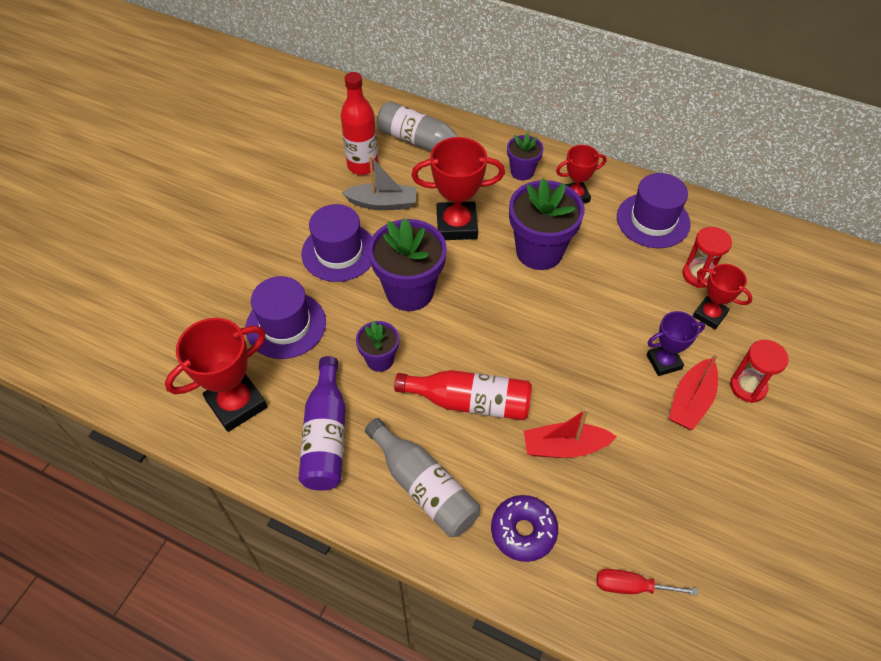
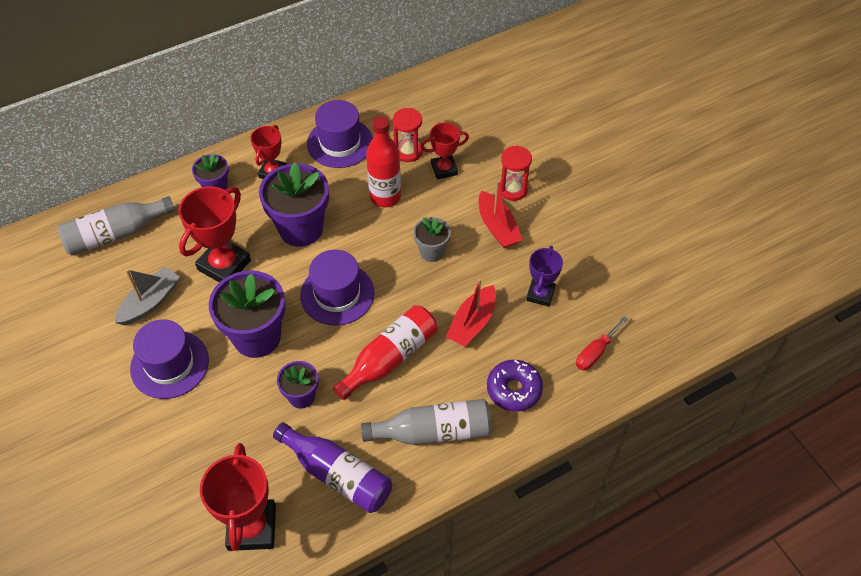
camera: 55 degrees left, 0 degrees up
(286, 325) = (207, 447): purple hat -> purple hat (337, 294)
(363, 165) = (93, 292): red bottle -> red bottle (385, 197)
(610, 363) = (432, 252): none -> grey flower pot
(664, 362) = (457, 220): purple trophy -> purple trophy (540, 294)

